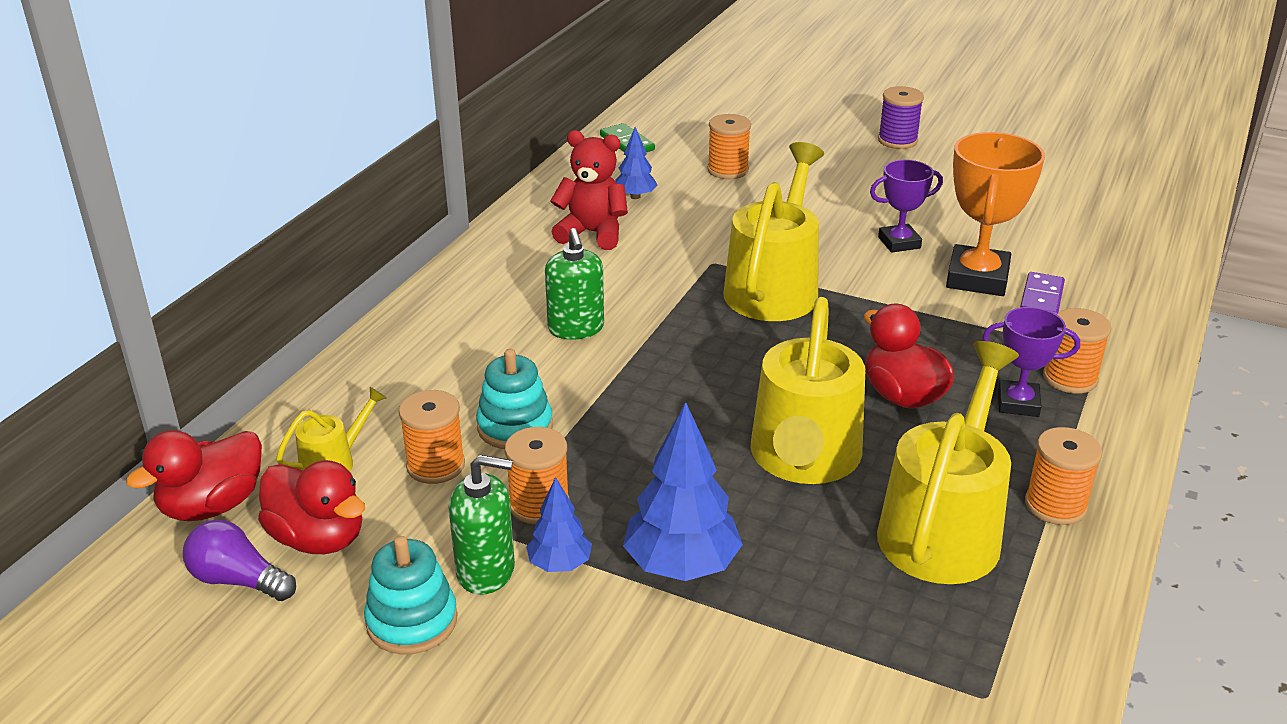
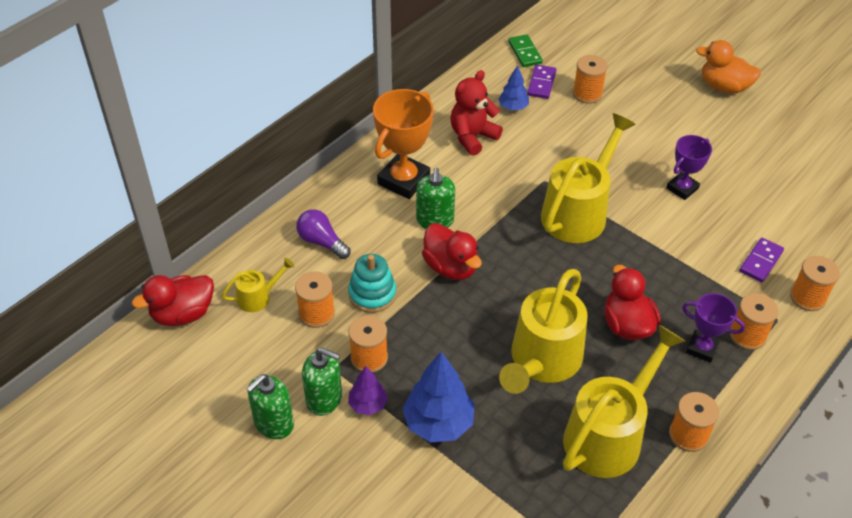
camera: 15 degrees right, 15 degrees up
(238, 580) = (186, 371): purple light bulb -> purple light bulb (322, 242)
(318, 538) = (236, 352): red duck -> red duck (450, 267)
(412, 621) = (274, 423): turquoise stacking toy -> green soap dispenser
(560, 564) = (368, 404): blue tree -> purple tree
(592, 233) = (472, 137): red teddy bear -> red teddy bear turned 75 degrees counterclockwise
(663, 169) = (541, 83): none -> purple domino
(897, 140) = (724, 87): purple spool -> orange duck
(899, 243) = (682, 188): purple trophy -> purple trophy turned 45 degrees counterclockwise
(977, 278) = (723, 233): orange trophy -> orange trophy (403, 180)
(1122, 325) = (807, 297): none -> orange spool

